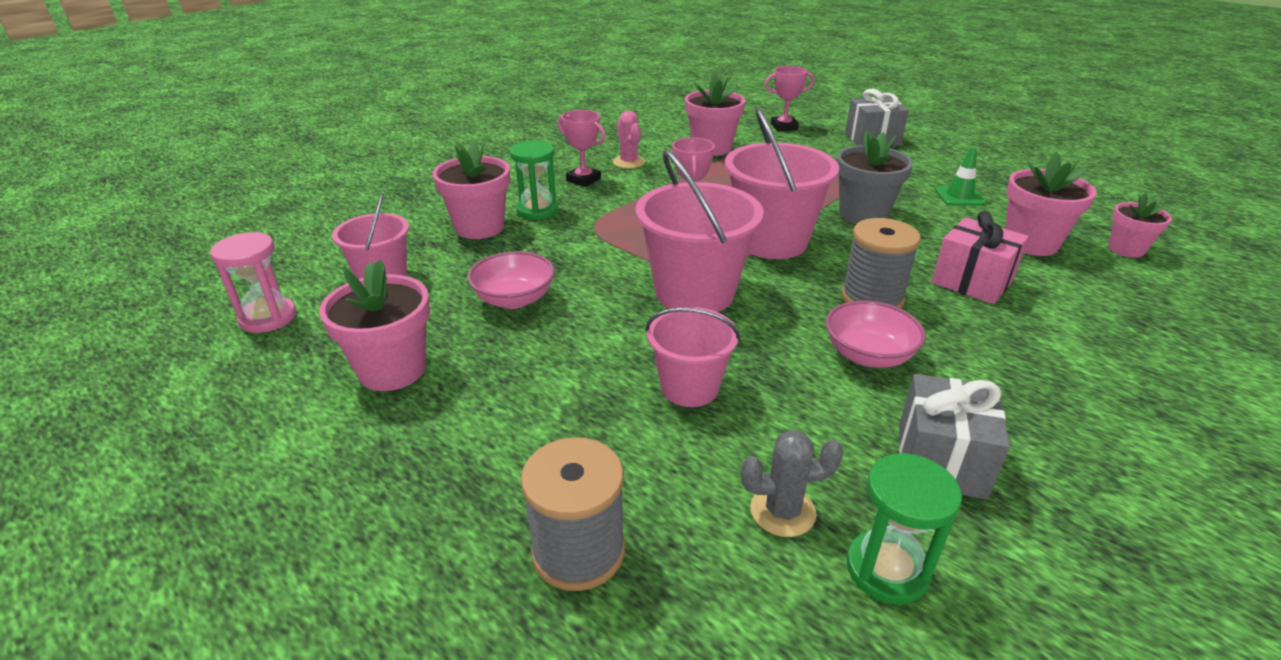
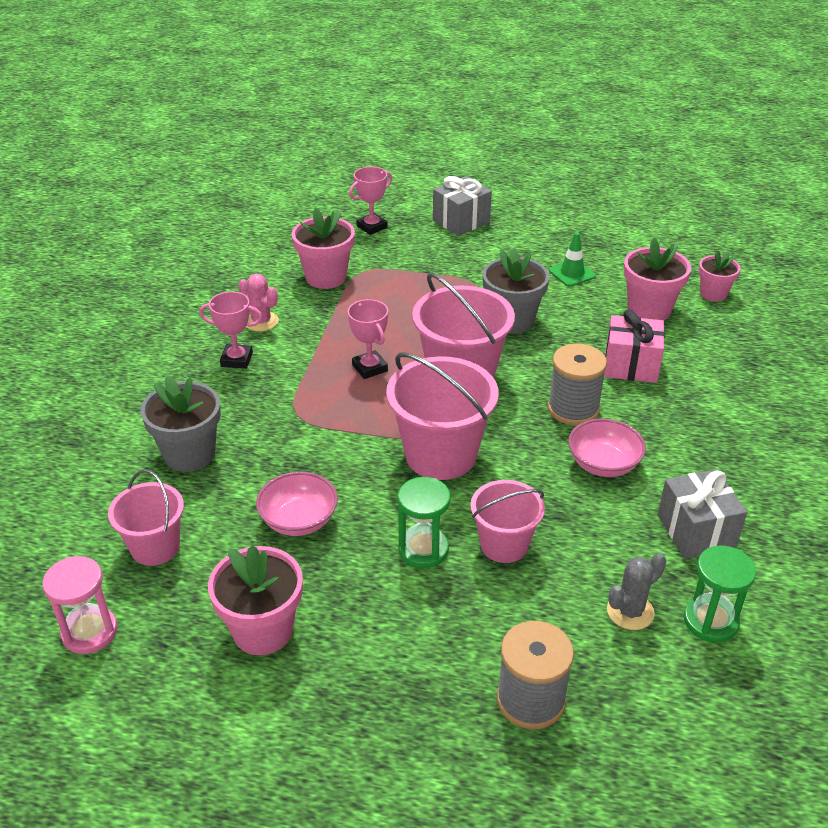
camera: 30 degrees left, 5 degrees up
(479, 227) = (189, 454): pink flower pot -> grey flower pot
(537, 210) = (226, 414): green hourglass -> green hourglass (423, 549)

